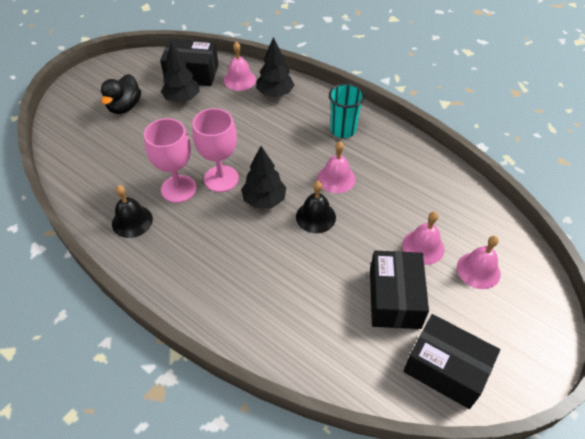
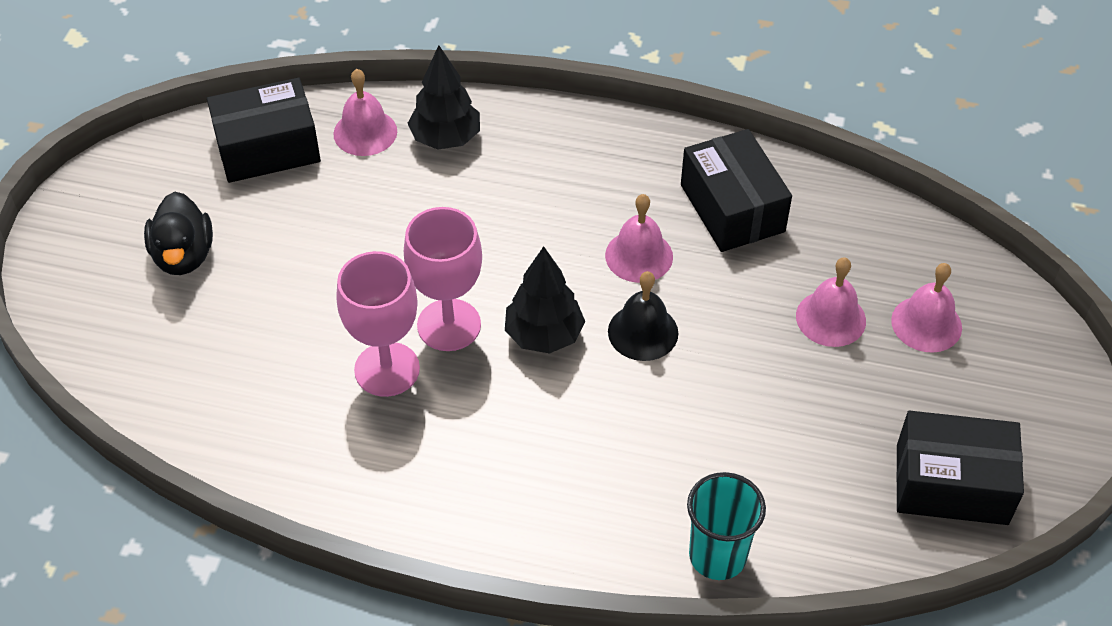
camera: 25 degrees left, 0 degrees up
(132, 221) = (344, 454): black bell -> none
(182, 99) = (283, 204): black tree -> none
(343, 130) = (601, 166): turquoise cup -> turquoise cup (717, 556)
(394, 298) = (830, 413): black box -> black box (732, 208)

